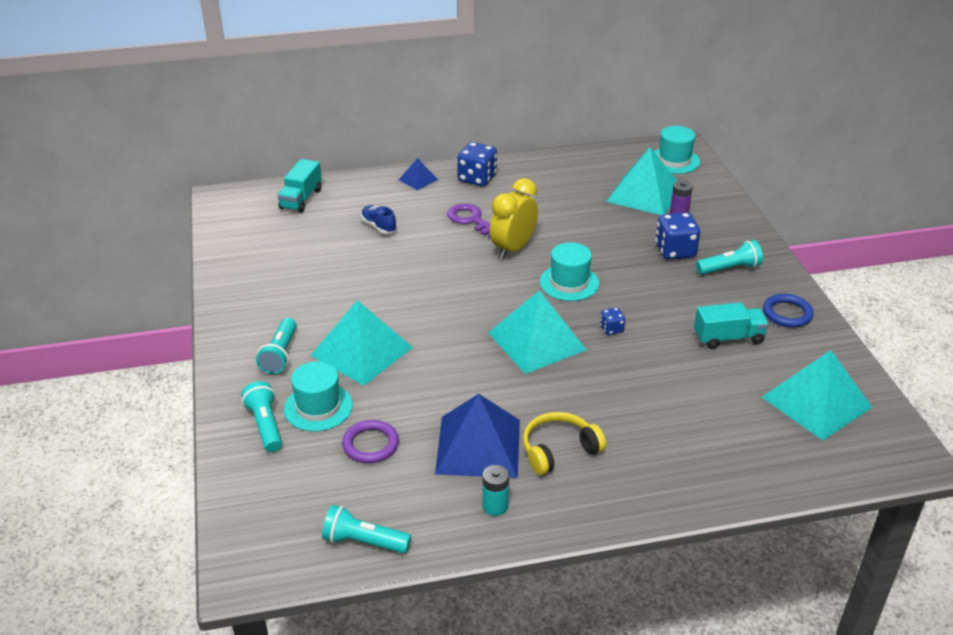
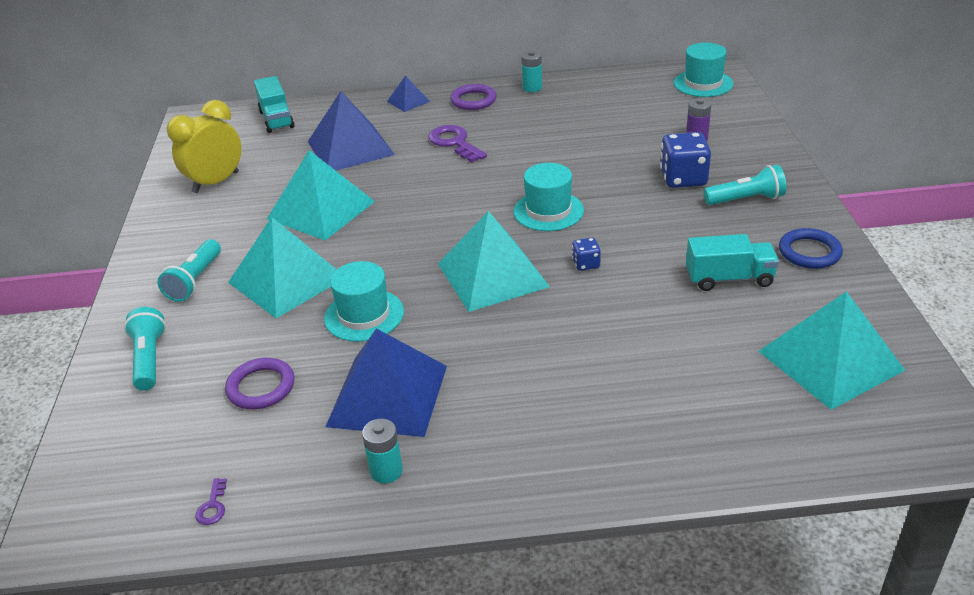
camera: 10 degrees right, 0 degrees up
(301, 199) = (276, 119): turquoise truck -> turquoise truck turned 45 degrees counterclockwise
(318, 407) = (216, 341): turquoise hat -> turquoise hat (364, 315)
(364, 542) = (213, 506): turquoise flashlight -> purple key
(379, 226) = (350, 147): blue shoe -> blue pyramid
(477, 178) = (473, 100): blue dice -> purple ring
(513, 249) = (493, 173): yellow clock -> yellow clock (216, 182)
(526, 165) = (532, 88): none -> turquoise battery
(559, 450) = (485, 405): yellow headphones -> none
(644, 194) = (660, 117): turquoise pyramid -> turquoise pyramid (321, 210)

